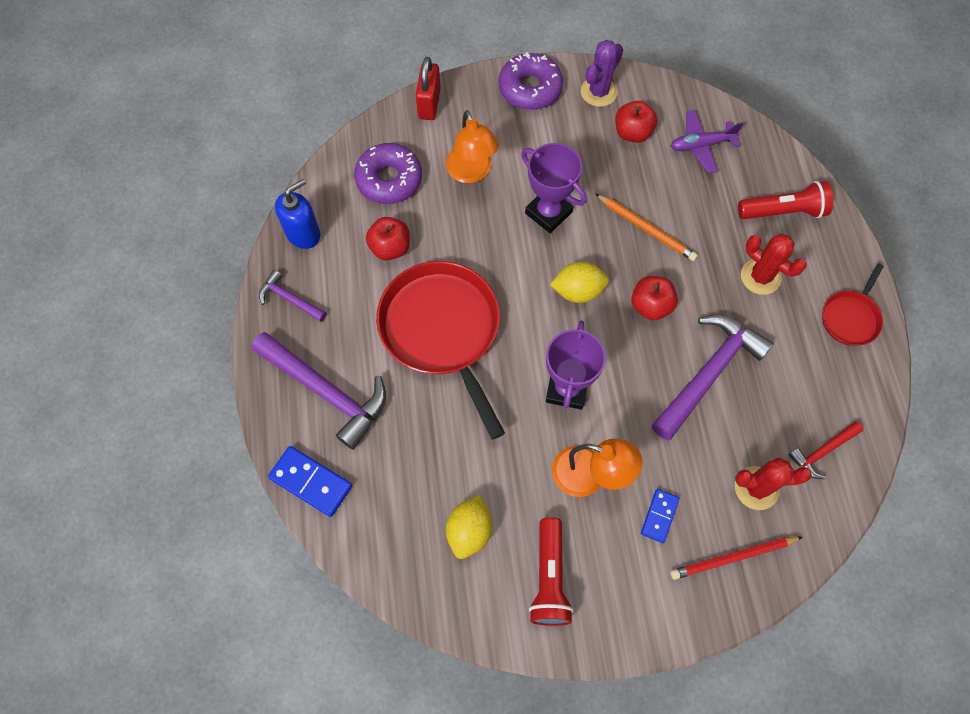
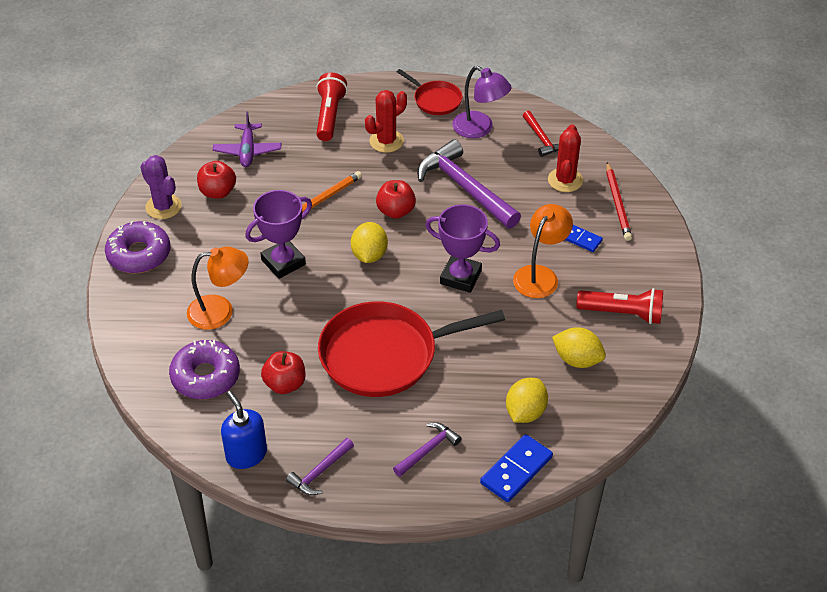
camera: 80 degrees left, 20 degrees down
(327, 392) = (428, 450): purple hammer -> purple hammer, size x0.51
(387, 482) = (525, 412): none -> yellow lemon
(429, 104) = (126, 334): red padlock -> none
(816, 375) = (479, 129): none -> purple lamp

